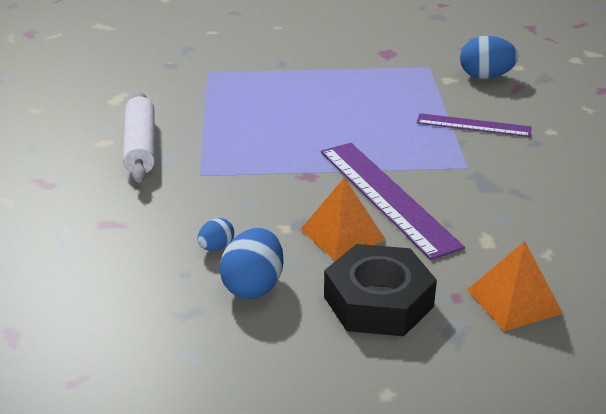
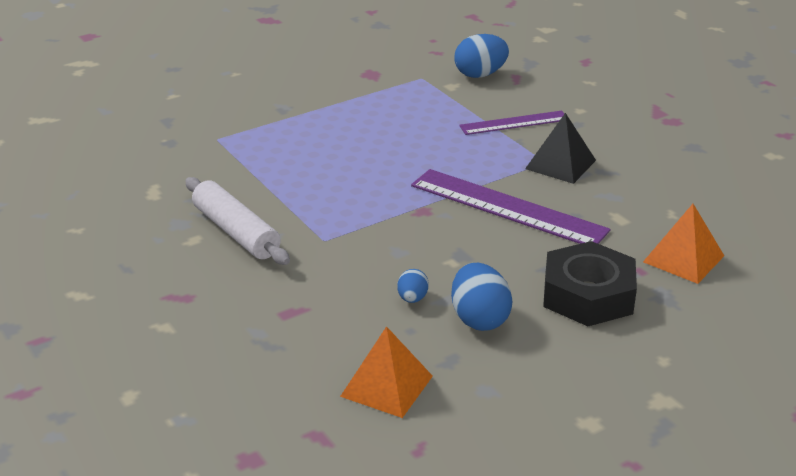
camera: 30 degrees left, 0 degrees up
(342, 234) = (505, 251): orange pyramid -> orange pyramid (387, 386)
(479, 174) = (560, 164): none -> black pyramid

